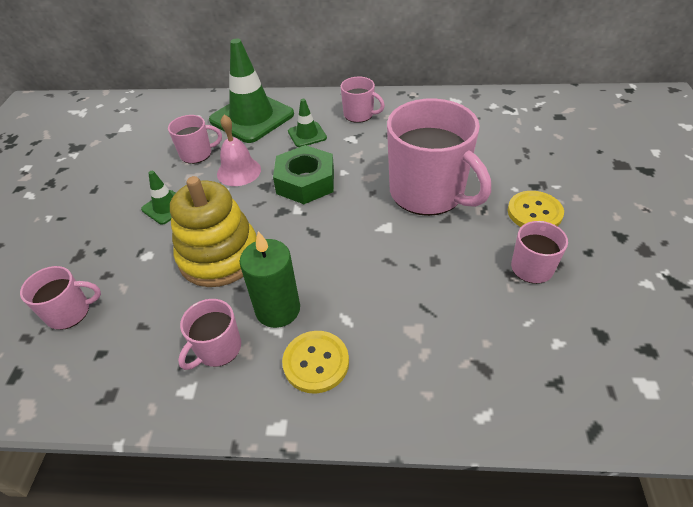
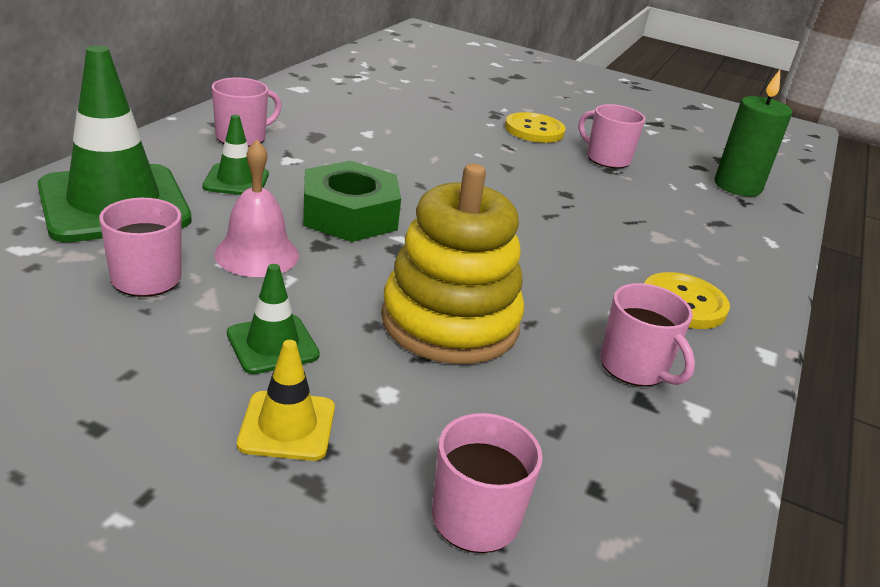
camera: 75 degrees left, 15 degrees down
(110, 234) = (287, 426): none -> yellow traffic cone
(278, 309) = (587, 304): green candle -> green candle (737, 186)
(428, 193) = (455, 158): pink mug -> none

